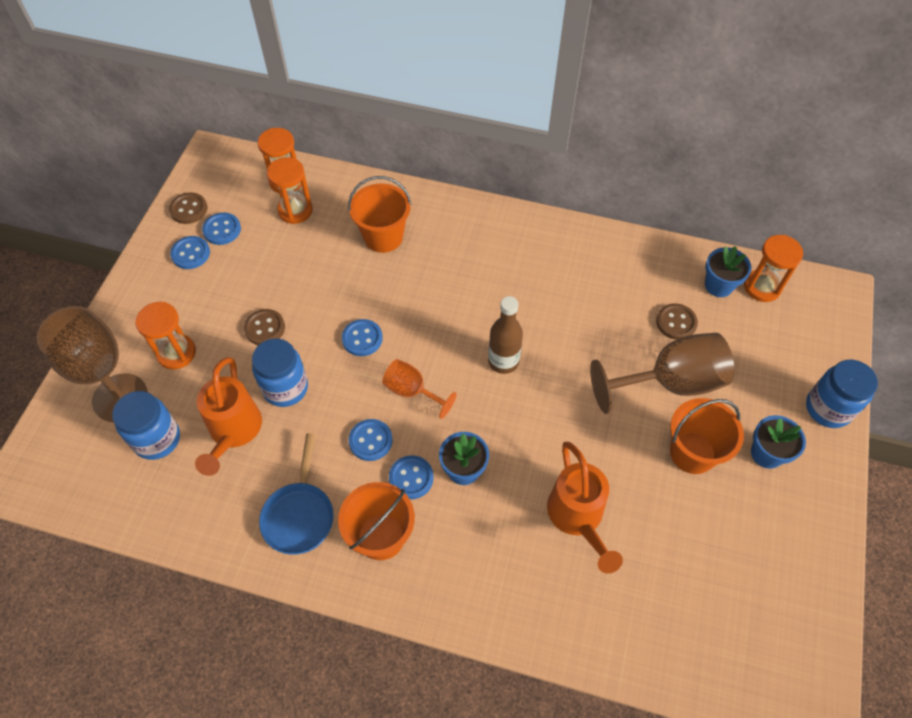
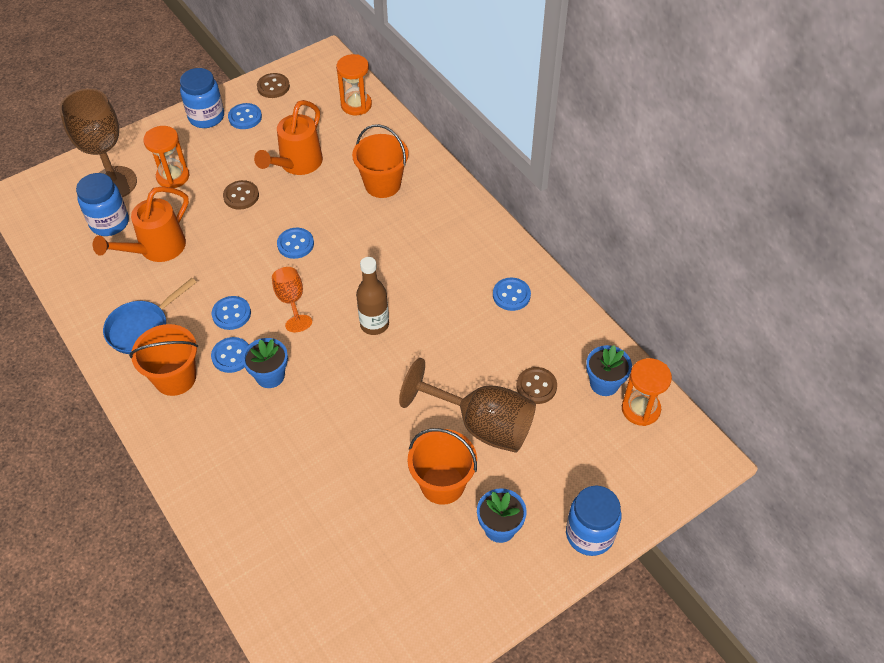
camera: 40 degrees right, 5 degrees down
(222, 230) = (280, 113): blue button -> blue button (511, 295)
(285, 388) = (214, 243): blue jar -> blue jar (206, 117)
(295, 210) = (341, 129): orange hourglass -> none
(578, 517) = (311, 463): orange watering can -> orange watering can (297, 164)

